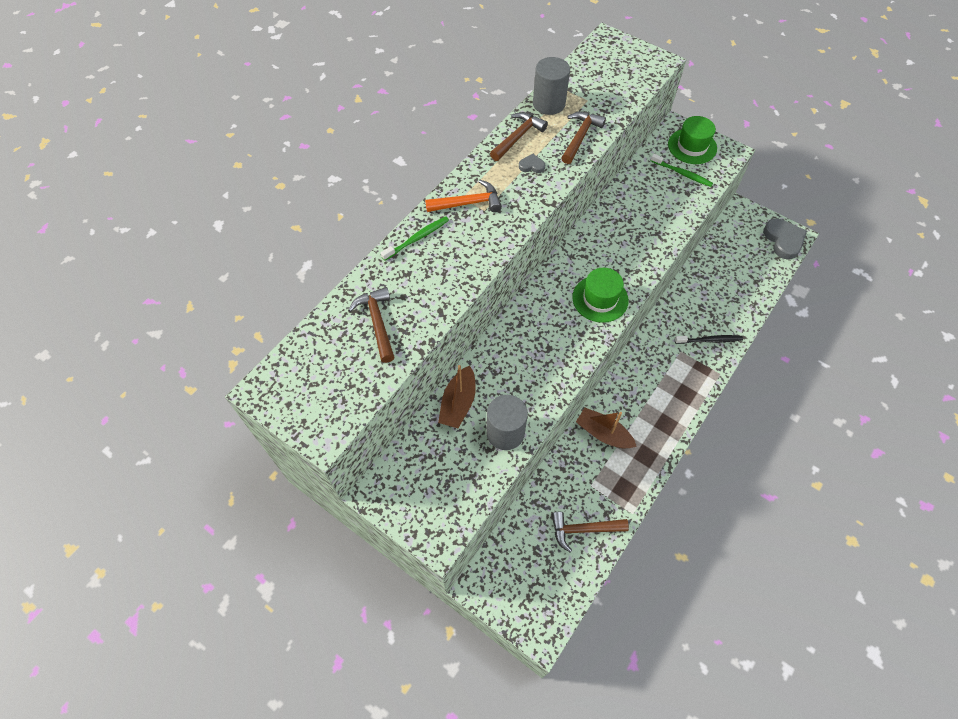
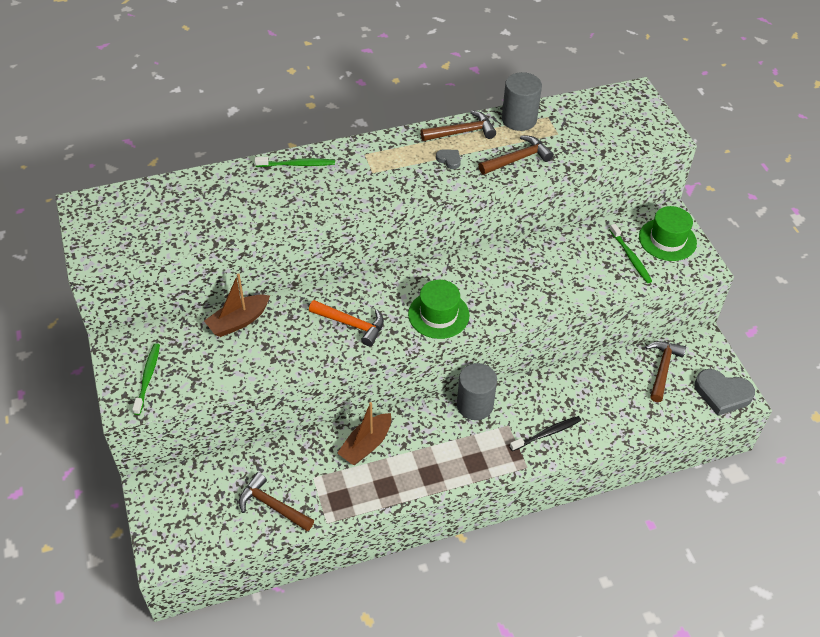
camera: 35 degrees right, 10 degrees down
(377, 322) = (205, 206): brown hammer -> brown hammer (662, 369)
(432, 503) = (148, 377): none -> green toothbrush
(468, 203) = (365, 160): orange hammer -> orange hammer (351, 324)
(505, 432) = (252, 365): grey cylinder -> grey cylinder (475, 405)
(603, 433) = (366, 445): brown boat -> brown boat turned 120 degrees counterclockwise
(710, 340) = (547, 433): black toothbrush -> black toothbrush turned 60 degrees counterclockwise
(783, 240) = (722, 394): grey heart -> grey heart turned 90 degrees clockwise

